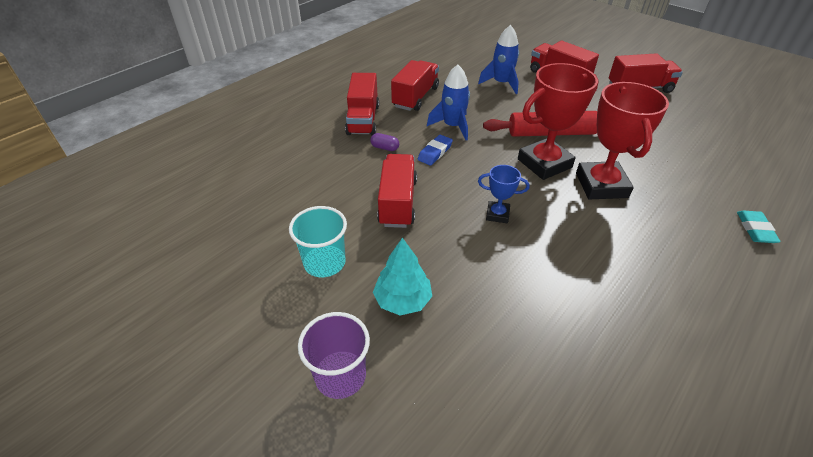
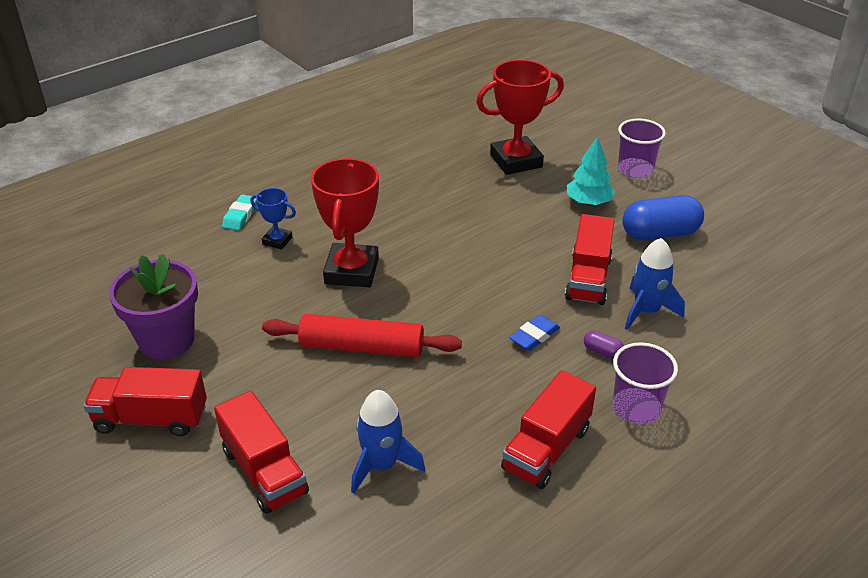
camera: 170 degrees left, 5 degrees down
(324, 262) = (660, 234): turquoise cup -> blue capsule
(363, 120) = (636, 407): red truck -> purple cup
(452, 126) = (499, 377): blue rocket -> blue rocket (646, 311)
(497, 214) = (483, 255): blue trophy -> blue trophy (277, 240)
(544, 163) = (399, 304): red trophy -> red trophy (516, 161)
(681, 123) = (166, 340): none -> purple flower pot

